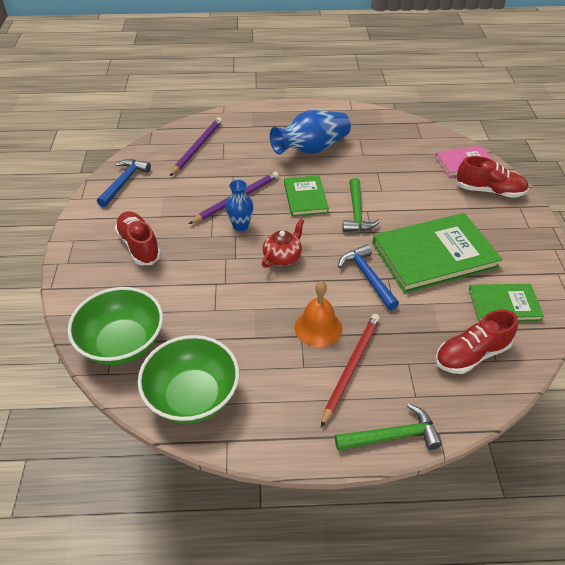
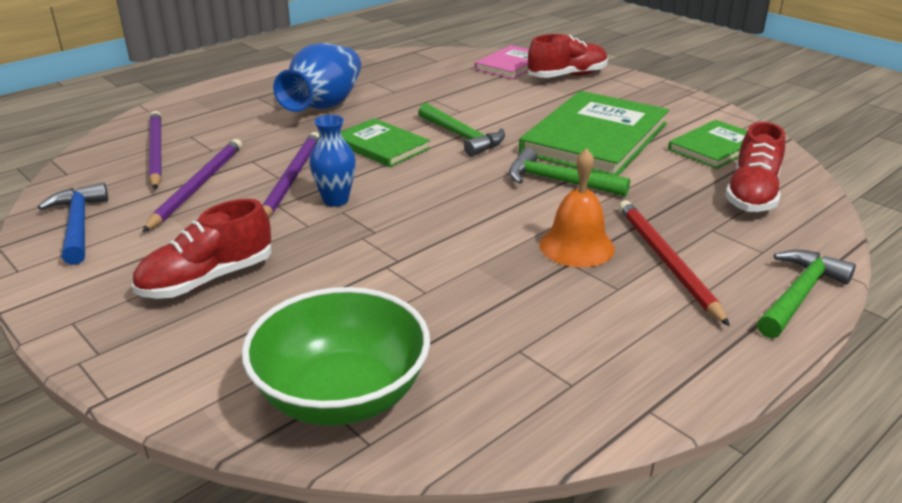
camera: 40 degrees left, 15 degrees down
(139, 246) = (207, 279): red shoe -> red shoe turned 60 degrees counterclockwise
(192, 182) = (198, 186): none -> purple pencil
(193, 396) = (534, 393): green bowl -> none
(283, 257) = (435, 205): red teapot -> none
(367, 277) = (558, 181): blue hammer -> green hammer

